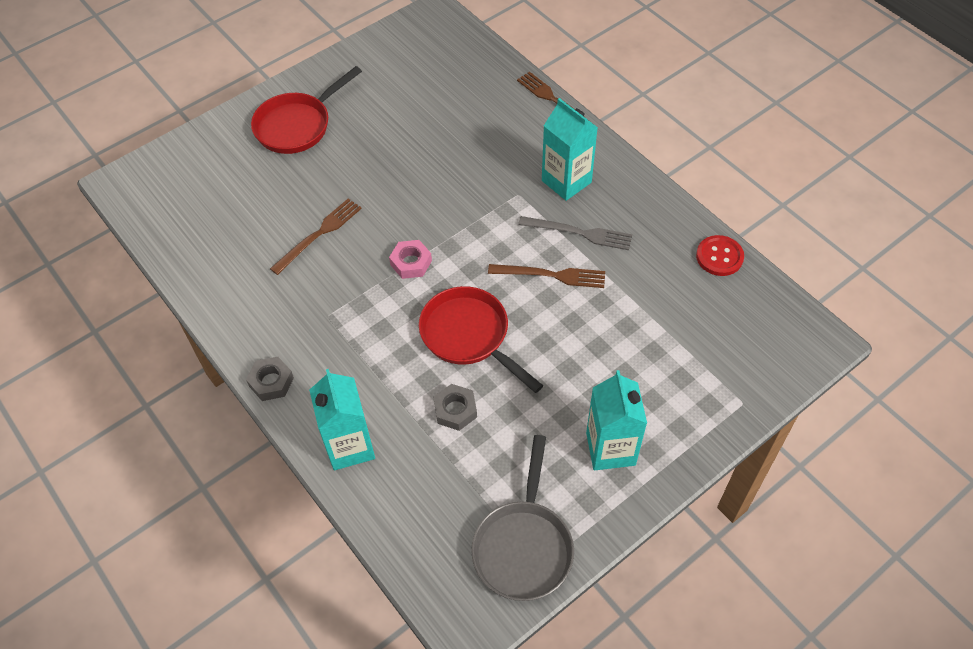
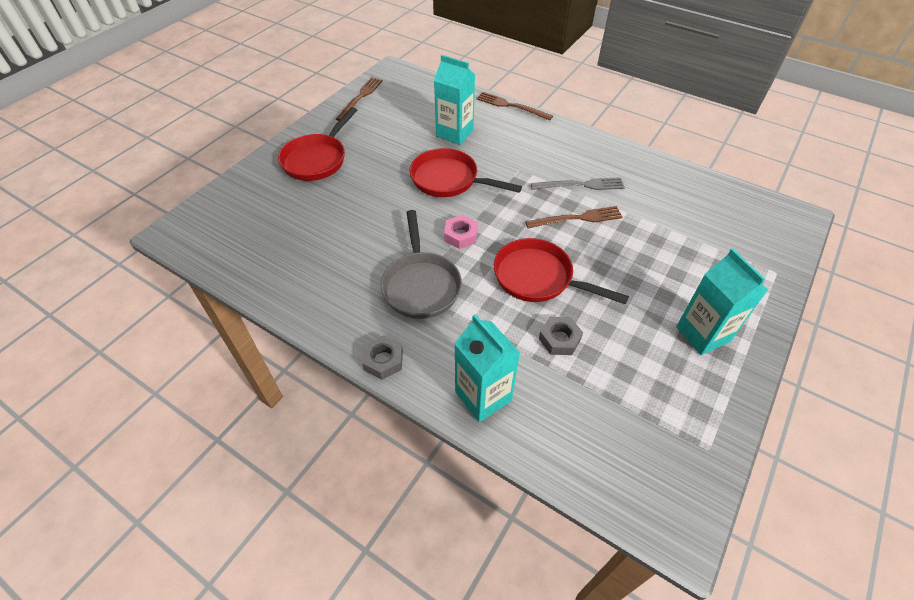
camera: 20 degrees left, 5 degrees down
(319, 234) = (372, 232): brown fork -> brown fork (360, 97)
(431, 188) = (449, 180): none -> red pan
(523, 546) = (684, 438): grey pan -> grey pan (421, 285)
(566, 181) = (550, 154): turquoise carton -> turquoise carton (454, 133)
(719, 257) = (691, 178): red button -> none

